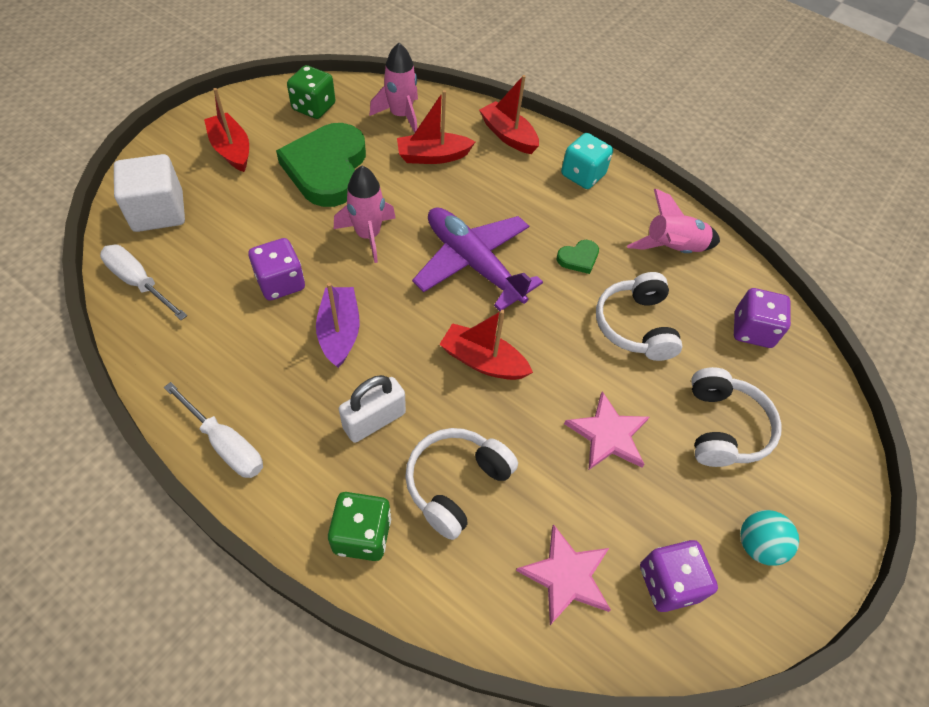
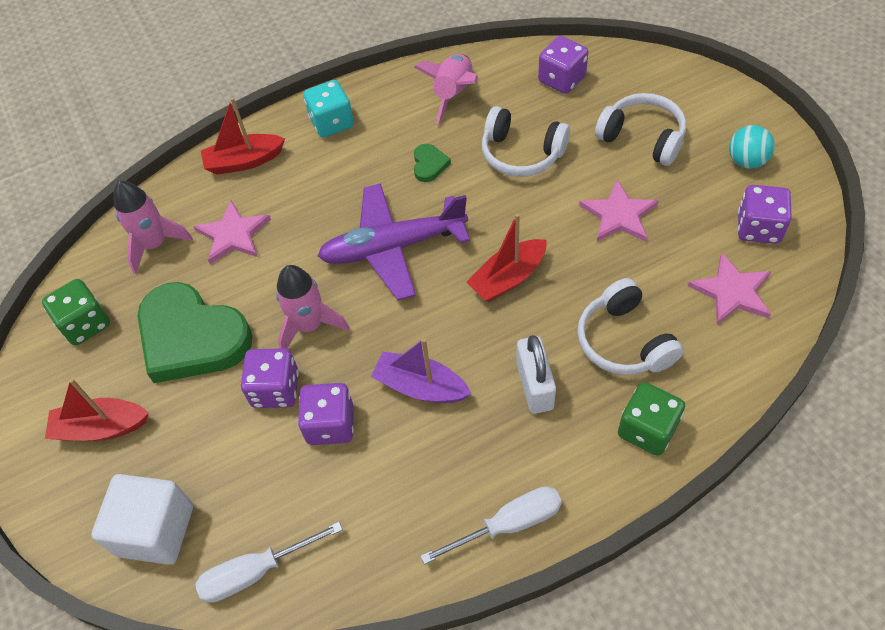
camera: 55 degrees left, 0 degrees up
(300, 236) = (275, 389): none -> purple dice
(433, 156) = (233, 235): red boat -> pink star

